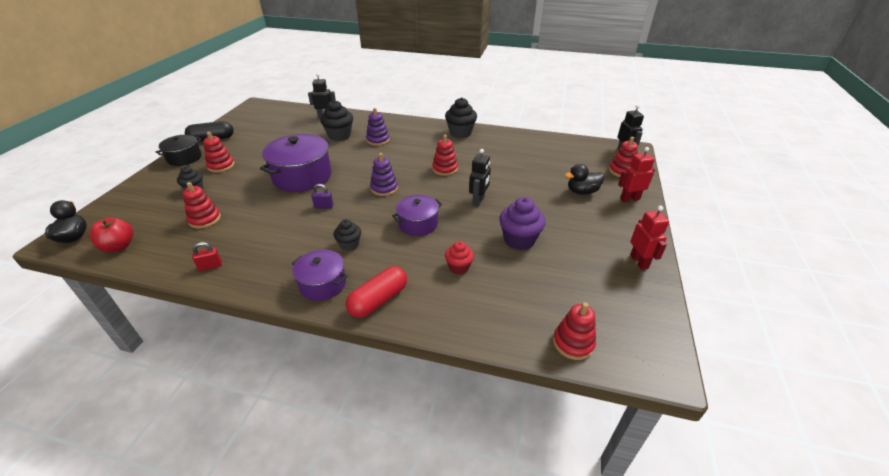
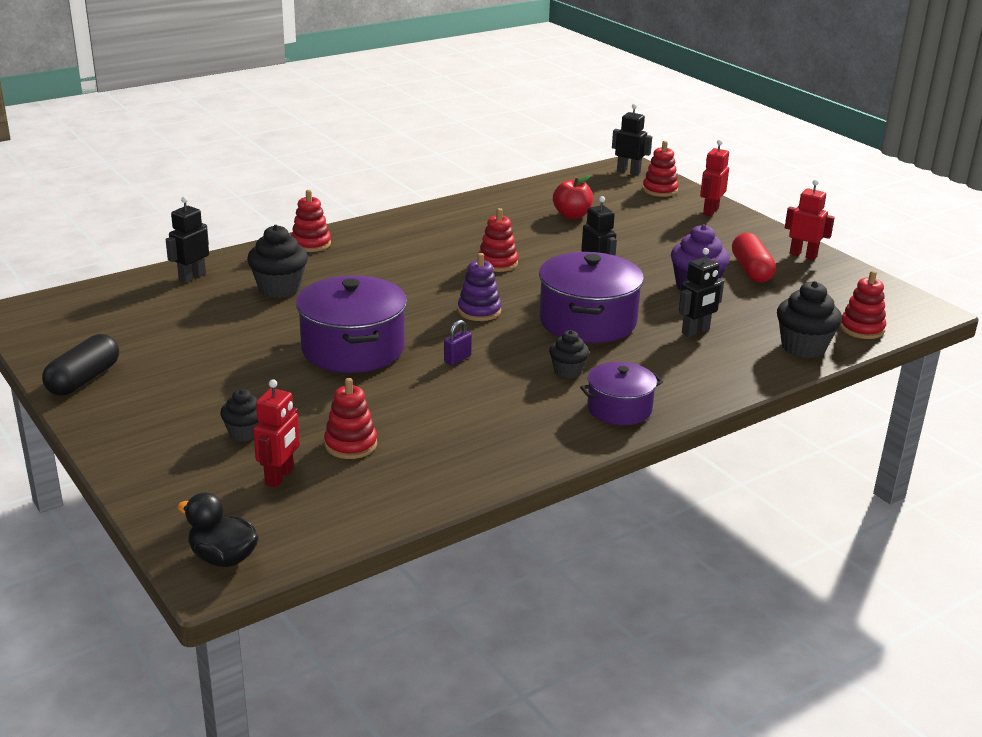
camera: 50 degrees left, 10 degrees down
(119, 246) = (317, 524): red apple -> red apple (572, 215)
(159, 216) = (280, 477): none -> red robot
(184, 158) = (111, 418): black pot -> none
(210, 266) = (479, 467): red padlock -> none
(221, 166) = (202, 395): red stacking toy -> red stacking toy (311, 244)
(378, 140) = (345, 271): purple stacking toy -> none
(378, 300) = (689, 389): red capsule -> red capsule (751, 270)
(418, 224) = (587, 321): purple pot -> purple pot, size x1.70
(459, 267) = (695, 331): red cupcake -> black robot
(460, 133) = (427, 220): black cupcake -> black cupcake (803, 347)
(582, 192) = (664, 223): black duck -> none

